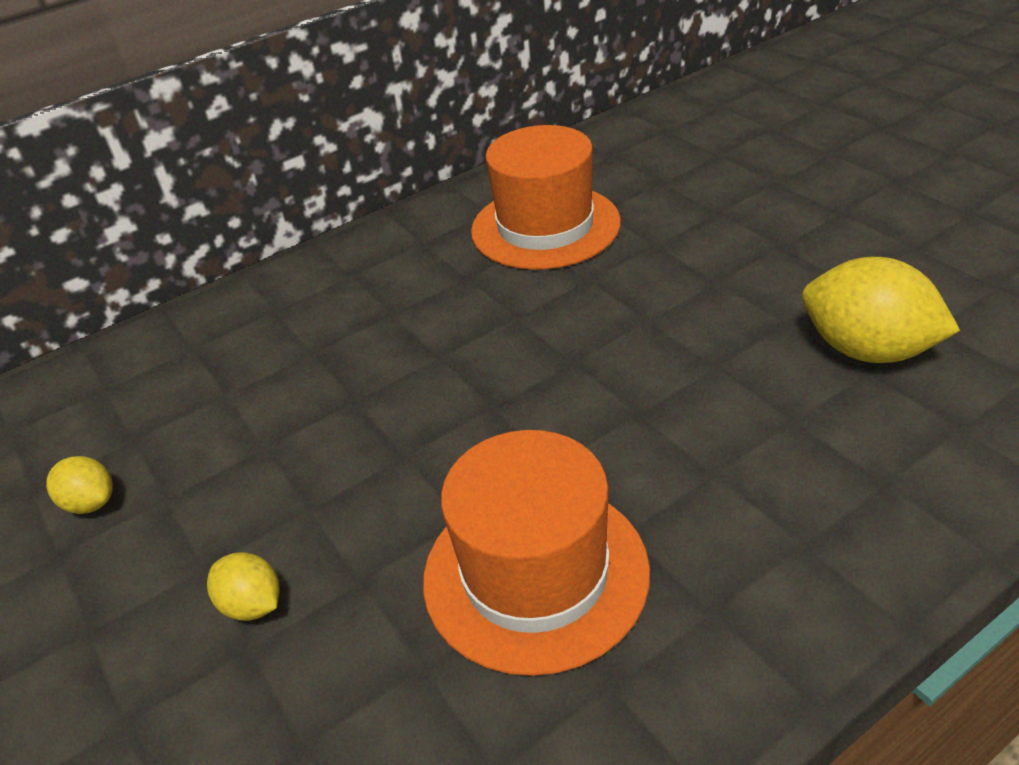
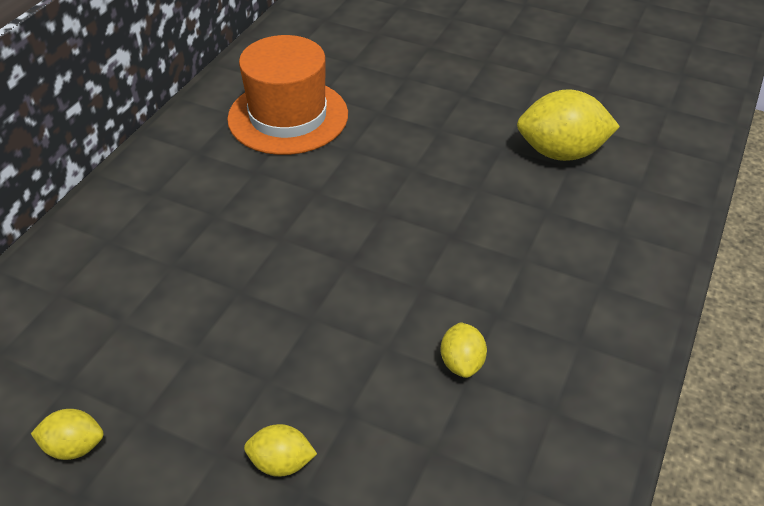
camera: 35 degrees left, 5 degrees up
(535, 574) = (462, 363): orange hat -> yellow lemon

